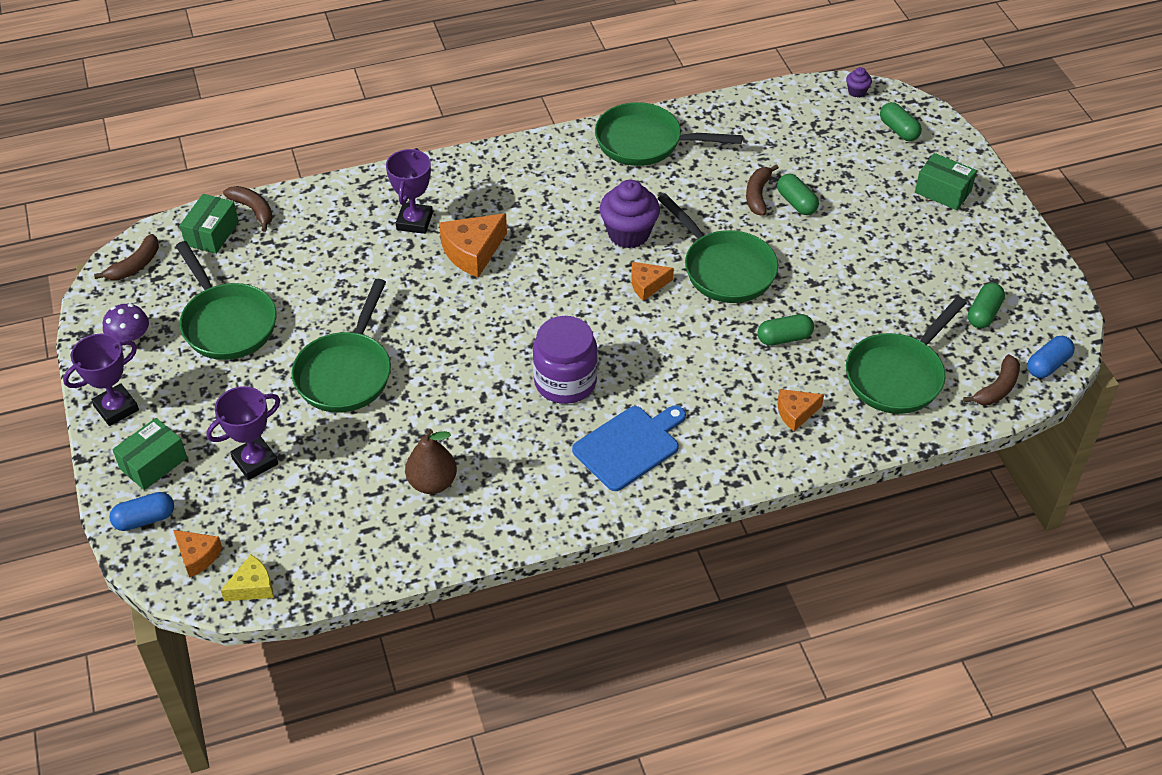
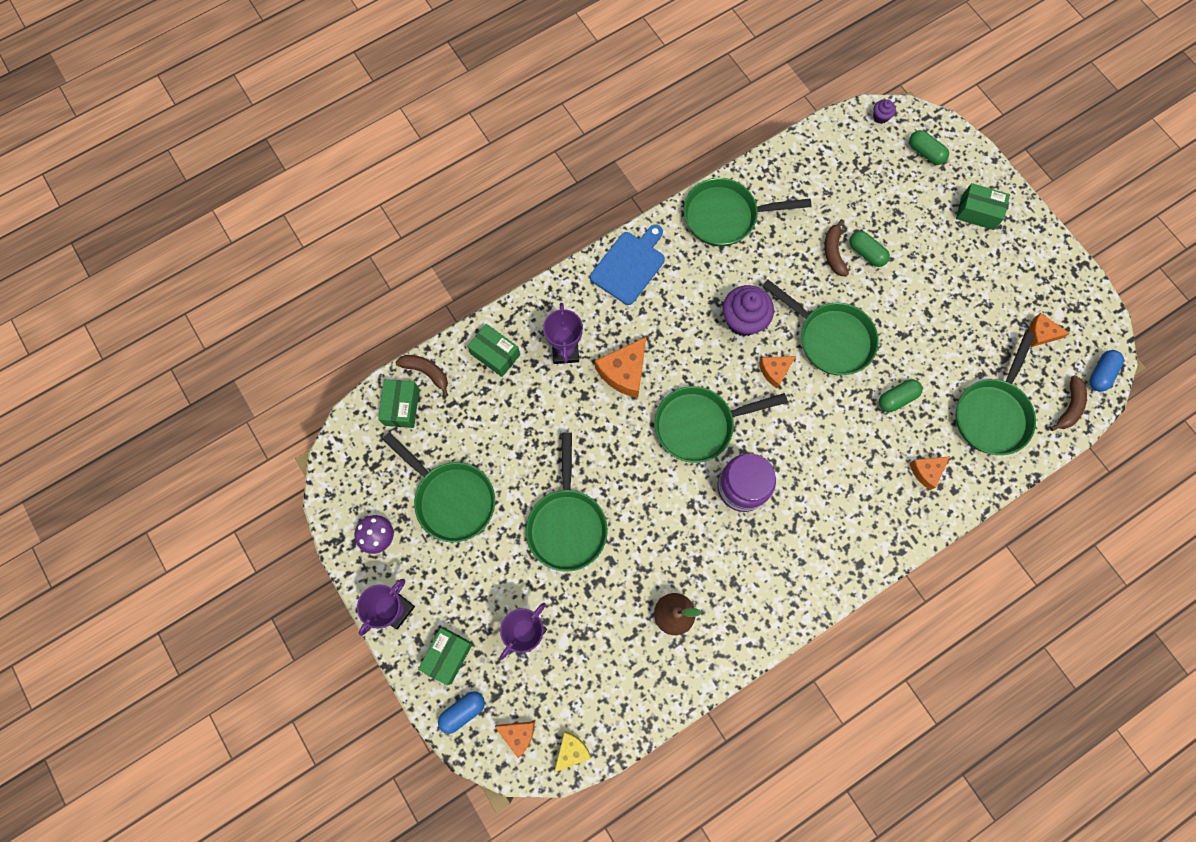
camera: 15 degrees left, 25 degrees up
(135, 265) = (350, 457): brown banana -> none
(335, 209) = (495, 354): none -> green box
(538, 315) = (699, 425): none -> green pan
(629, 446) = (811, 538): blue cutting board -> blue cutting board (629, 265)
(983, 314) = (1040, 334): green capsule -> orange cheese

